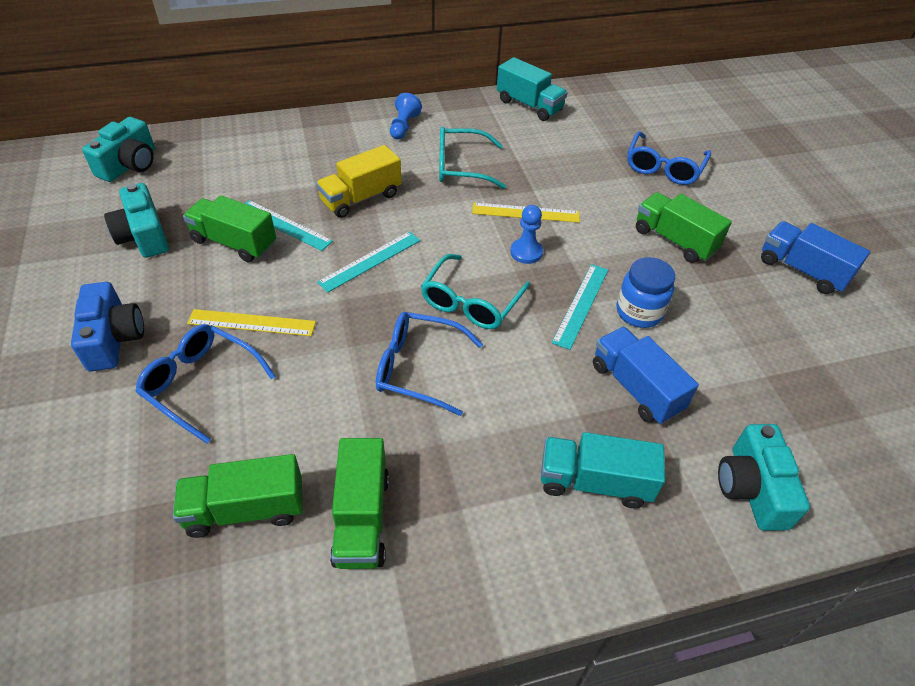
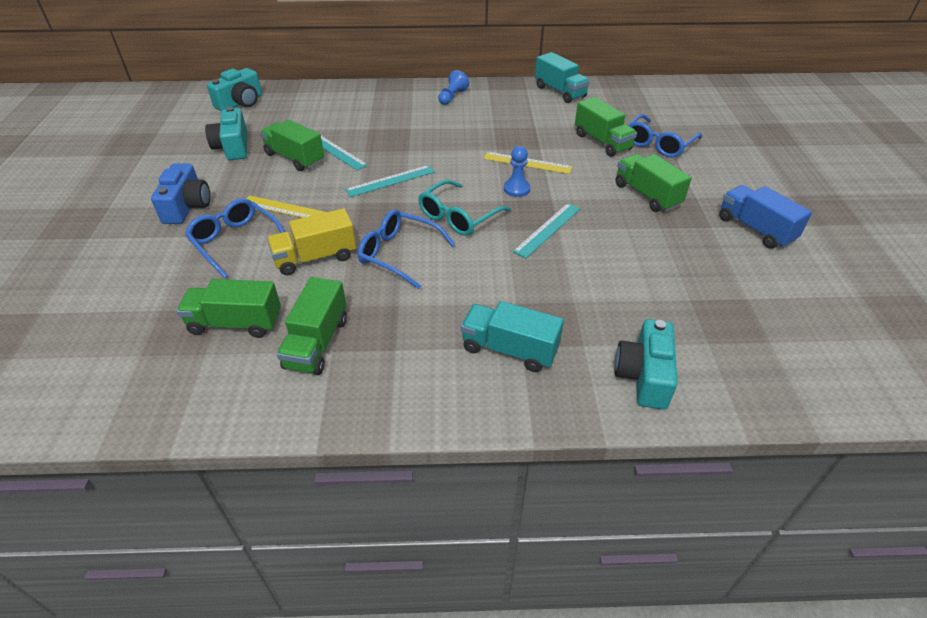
camera: 15 degrees right, 5 degrees down
(361, 198) = (400, 140): yellow truck -> yellow truck (315, 258)
(461, 167) = (487, 127): turquoise glasses -> none
(601, 172) = (602, 142): none -> green truck
(635, 388) = (571, 291): blue truck -> none
(639, 312) = (595, 240): blue jar -> none

